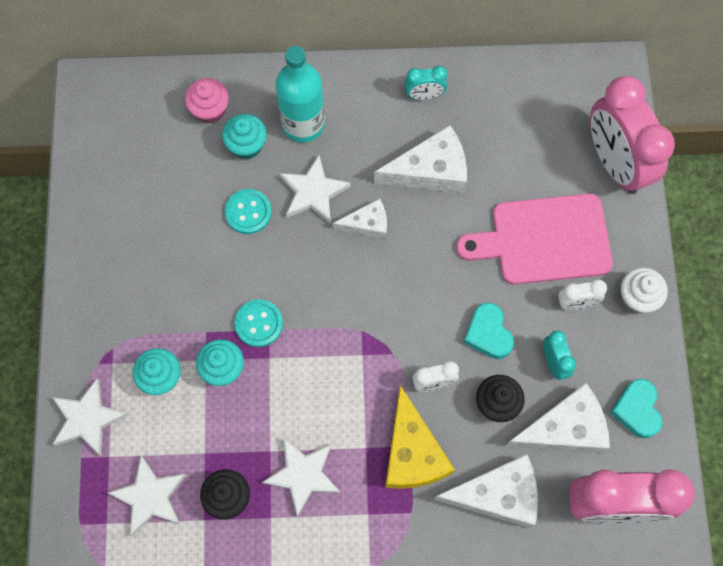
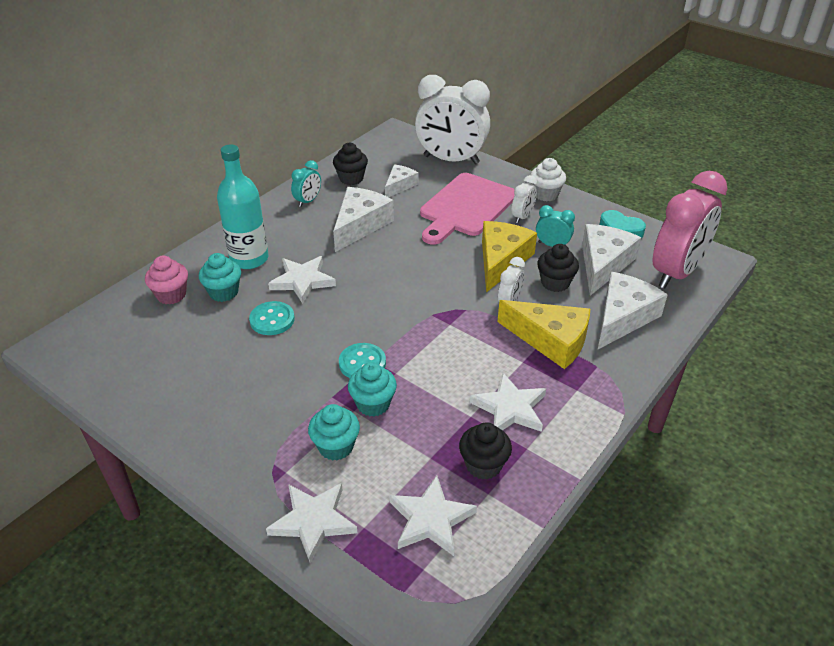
camera: 50 degrees left, 30 degrees down
(367, 224) = (358, 270): white cheese -> white cheese (399, 185)
(488, 333) = (501, 261): turquoise heart -> yellow cheese
(494, 100) = (351, 178): none -> black cupcake
(615, 163) = (451, 160): pink clock -> white clock

